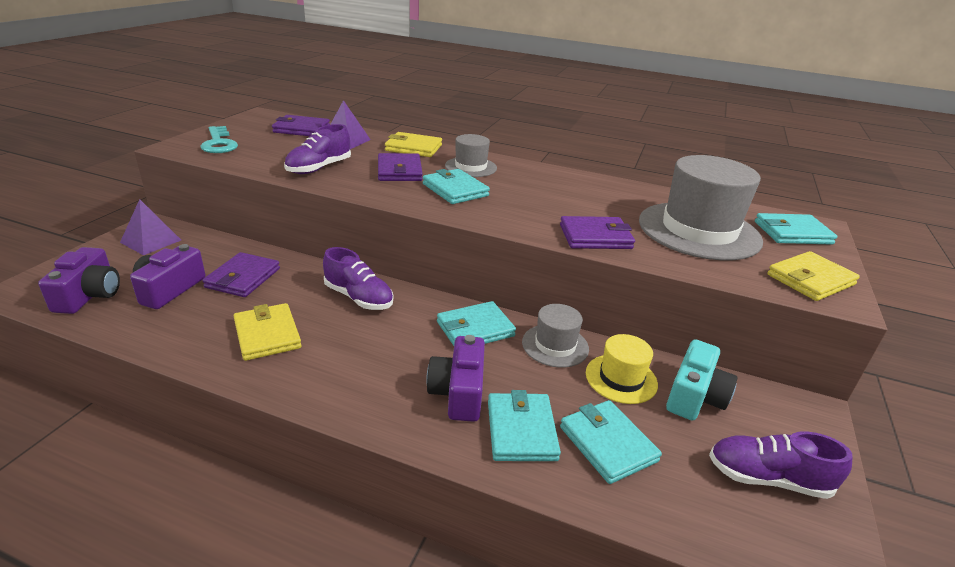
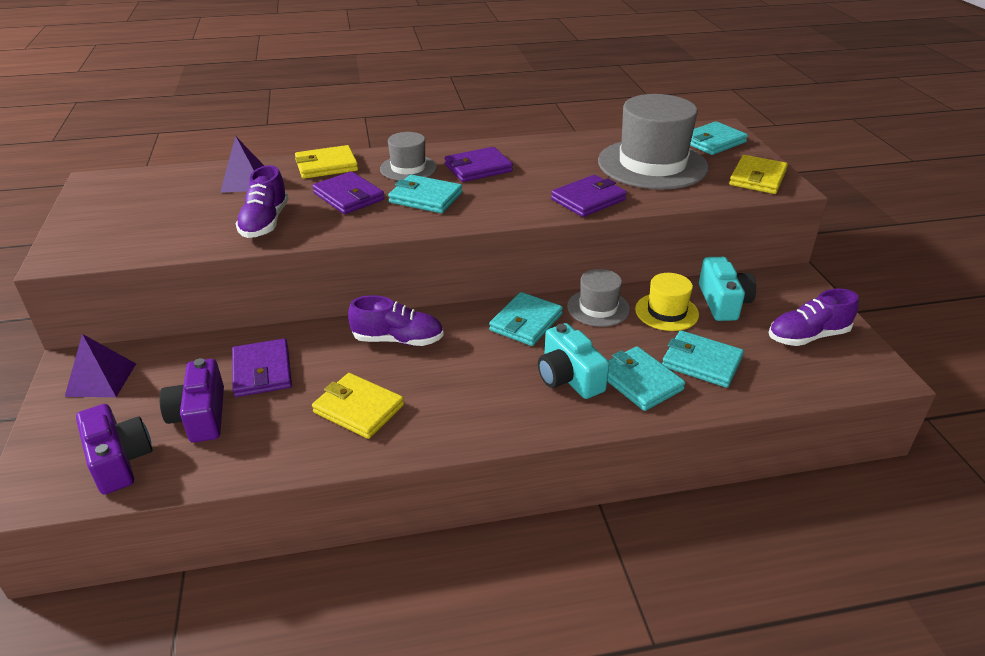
camera: 30 degrees left, 5 degrees up
(219, 143) = (106, 234): turquoise key -> none
(301, 129) = (175, 184): purple wallet -> purple wallet (478, 168)
(458, 392) = (569, 377): purple camera -> turquoise camera

